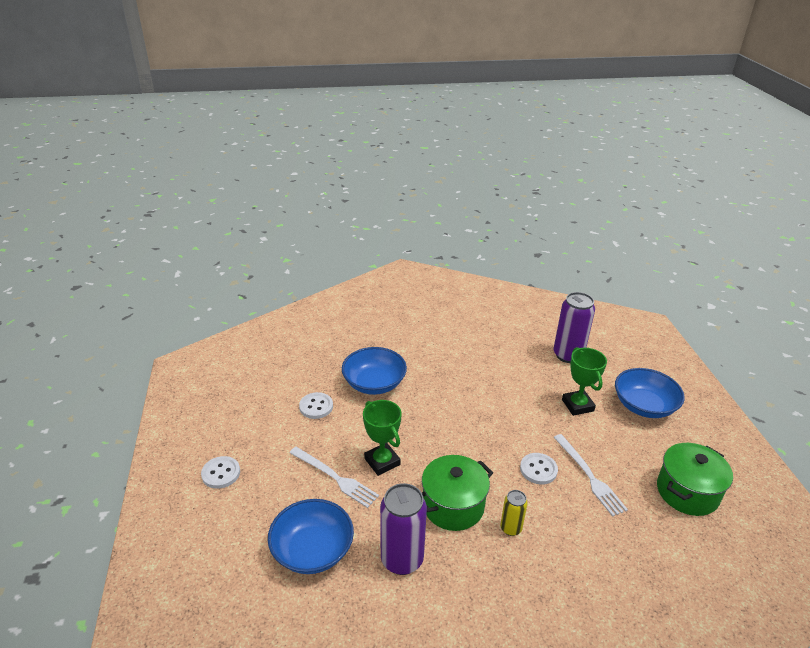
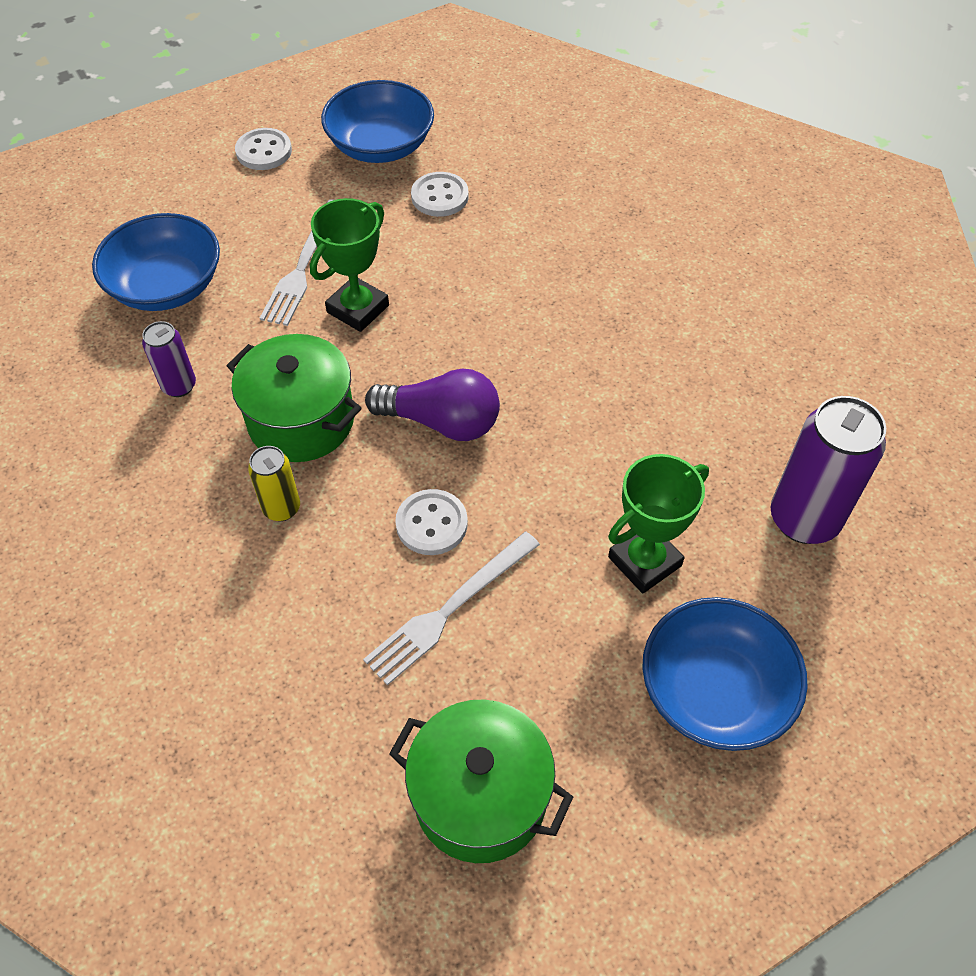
camera: 70 degrees right, 20 degrees up
(374, 383) = (533, 245): blue bowl -> blue bowl (380, 146)
(402, 559) = (179, 386): purple can -> purple can, size x0.54
(476, 449) = (441, 422): none -> purple light bulb

